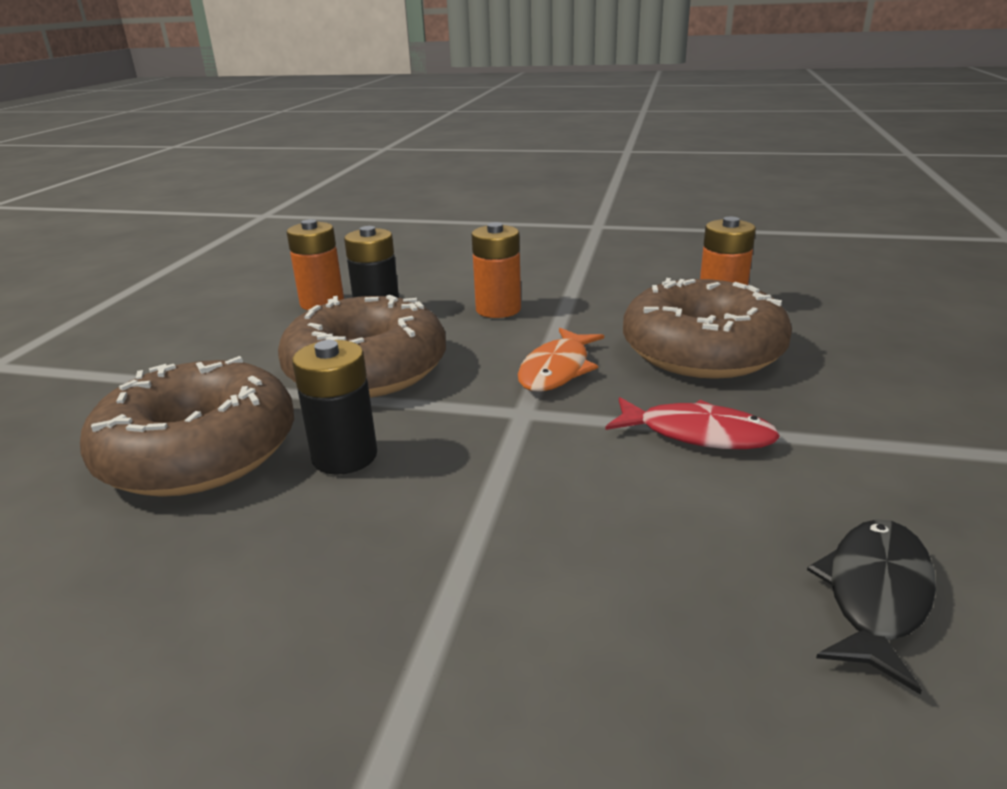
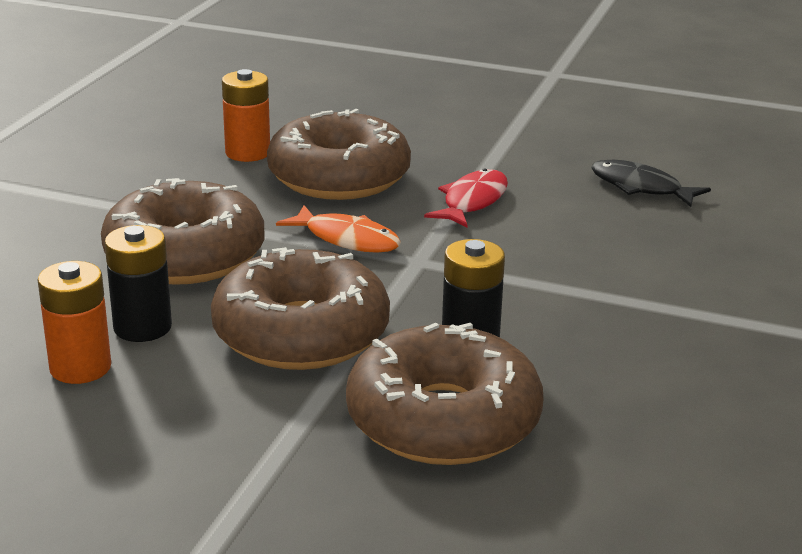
camera: 85 degrees left, 0 degrees up
(498, 309) = (185, 255): orange battery -> brown donut

